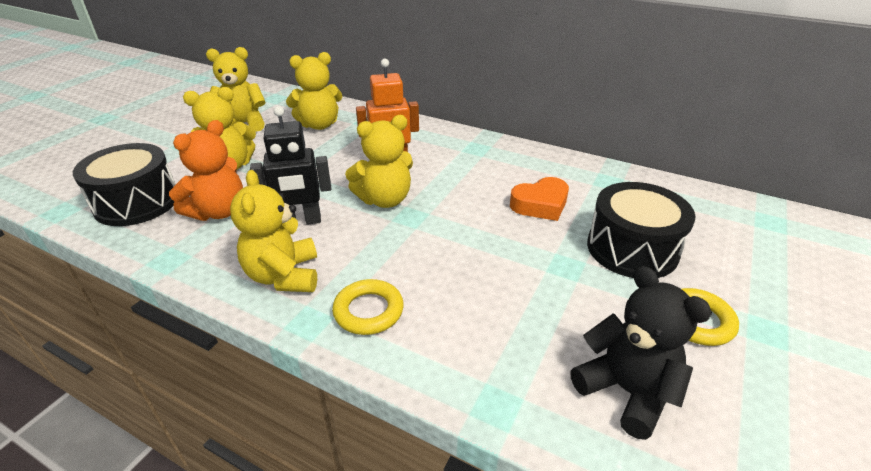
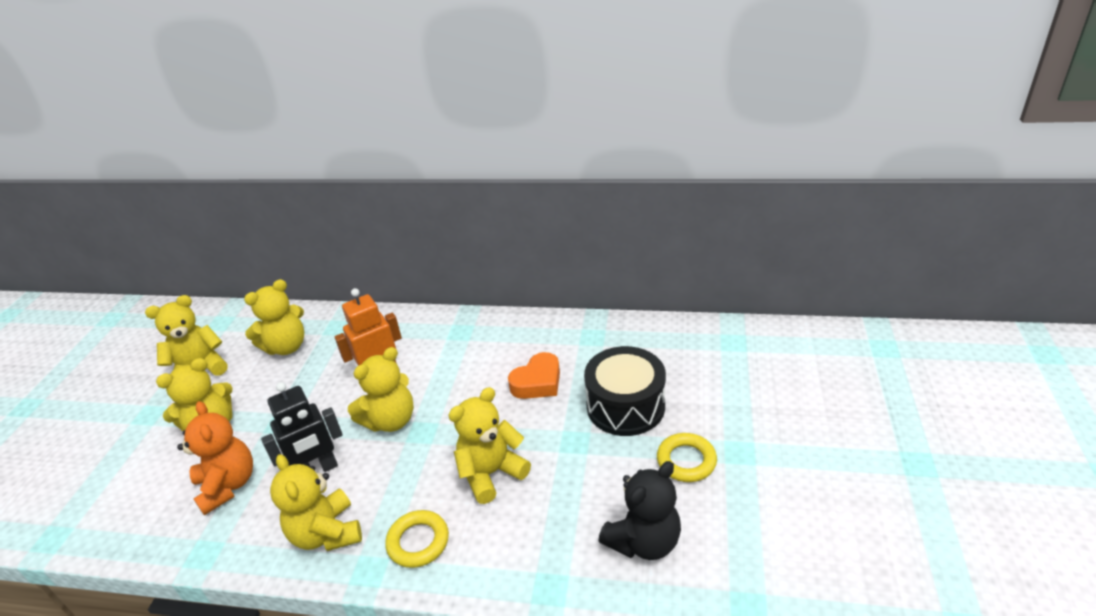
camera: 15 degrees left, 0 degrees up
(137, 202) = (133, 502): black drum -> none
(218, 212) = (228, 485): orange teddy bear -> orange teddy bear turned 45 degrees counterclockwise
(467, 270) = (491, 473): none -> yellow teddy bear
(626, 391) = (644, 541): black teddy bear -> black teddy bear turned 105 degrees clockwise

